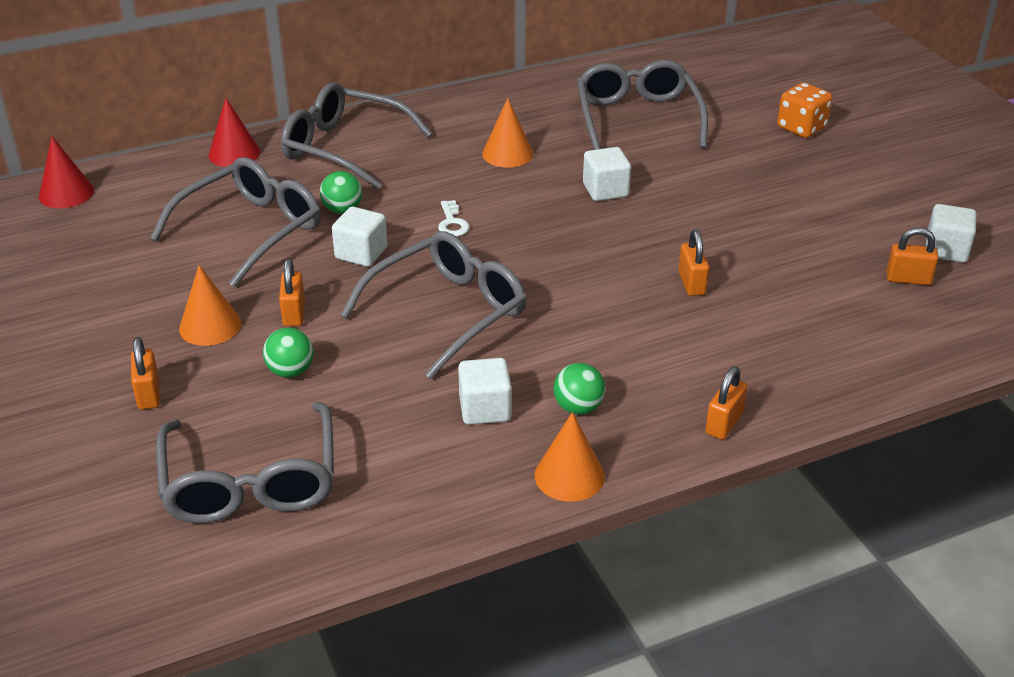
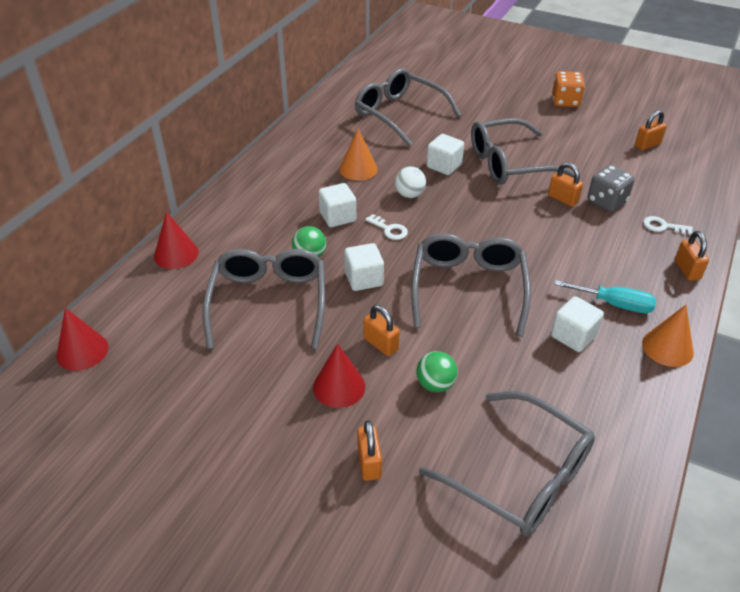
camera: 40 degrees left, 5 degrees up
(148, 394) = (369, 463): orange padlock -> orange padlock turned 45 degrees clockwise
(210, 326) = (339, 386): orange cone -> red cone
(344, 148) = (250, 213): grey glasses -> grey glasses (509, 164)
(523, 201) = (409, 195): none -> white ball
(578, 407) = (614, 304): green ball -> turquoise screwdriver
(743, 311) = (606, 201): none -> grey dice
(771, 369) = (663, 226): none -> white key
(801, 128) = (488, 84): orange dice -> orange dice (565, 102)
(946, 250) = (640, 121): white cube -> white cube (337, 217)

